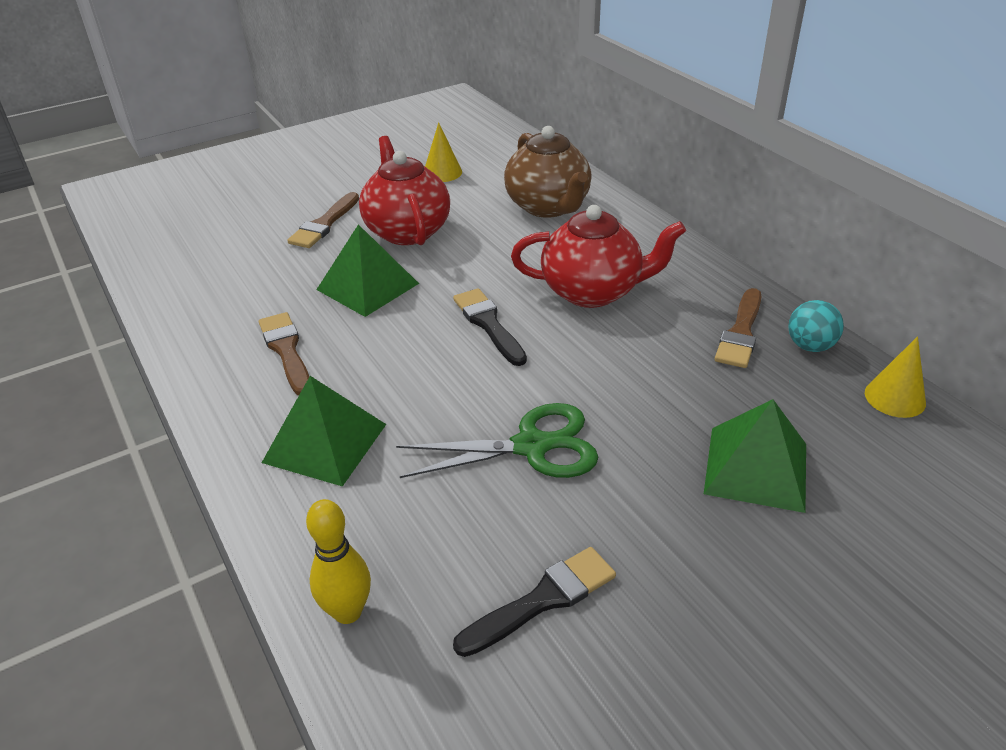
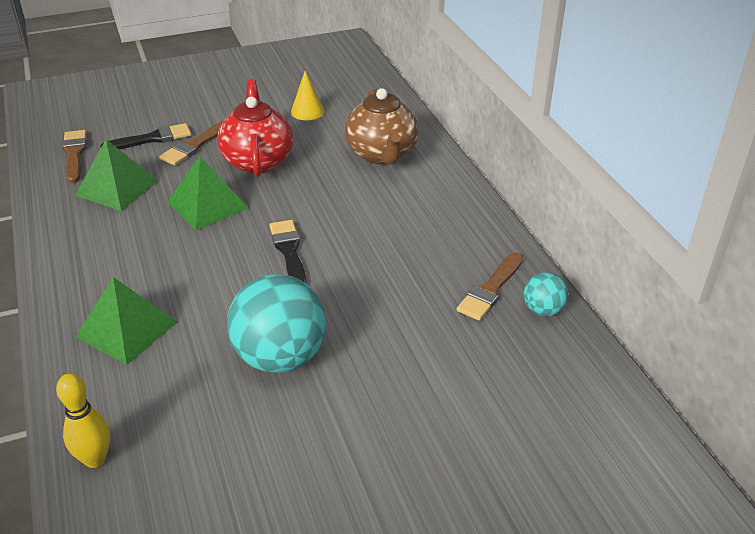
camera: 10 degrees right, 0 degrees up
(286, 350) = (125, 250): brown brush -> brown brush (74, 154)
(532, 446) = (280, 357): green scissors -> turquoise ball
(542, 600) = (237, 476): black brush -> black brush (152, 139)
(593, 291) = (385, 235): red teapot -> none
(756, 468) = (447, 404): green pyramid -> green pyramid (117, 187)
(895, 398) = (591, 365): yellow cone -> none

